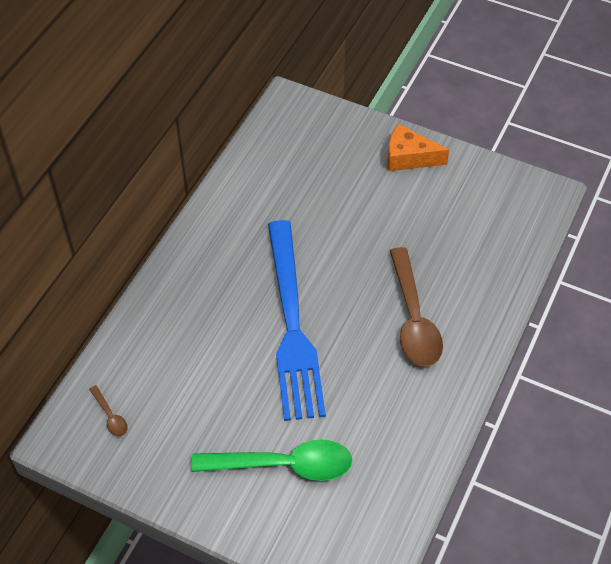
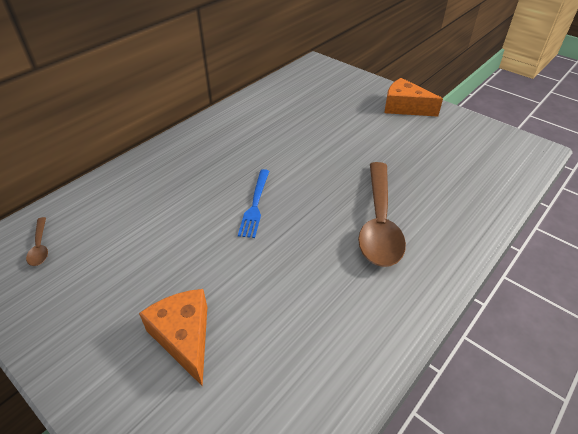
camera: 15 degrees right, 10 degrees down
(283, 465) = (184, 337): green spoon -> orange cheese
(292, 324) = (255, 204): blue fork -> blue fork, size x0.41

